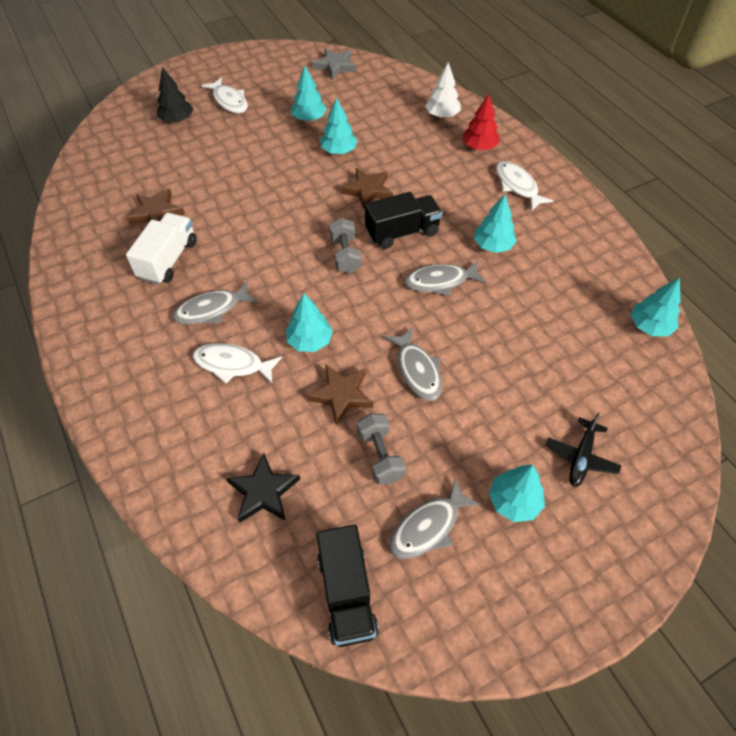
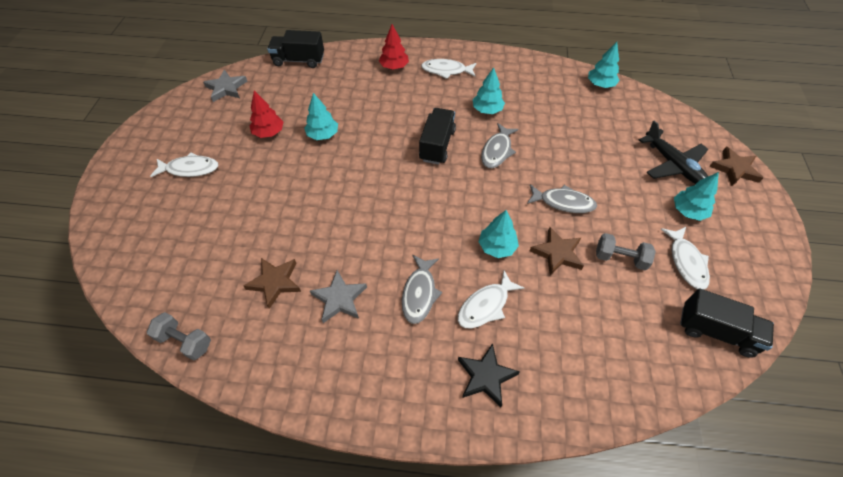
camera: 55 degrees left, 0 degrees up
(168, 260) = (339, 299): white truck -> grey star
(177, 120) = (172, 214): black tree -> none
(263, 492) = (613, 341): black star -> black star (486, 376)
(309, 118) = (269, 132): turquoise tree -> red tree
(345, 255) = (432, 186): grey dumbbell -> grey dumbbell (185, 341)
(367, 190) = (380, 141): brown star -> brown star (734, 169)
(416, 84) = (299, 60): none -> black truck
(428, 527) = (686, 262): grey fish -> white fish
(442, 115) = (345, 66): white tree -> none
(581, 457) = (673, 165): black plane -> black plane, size x1.53

